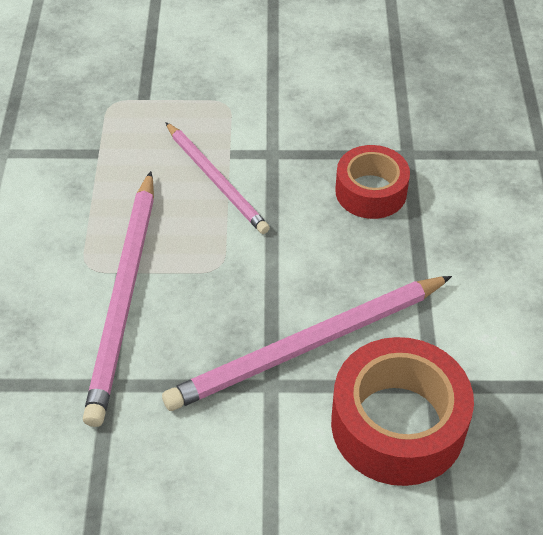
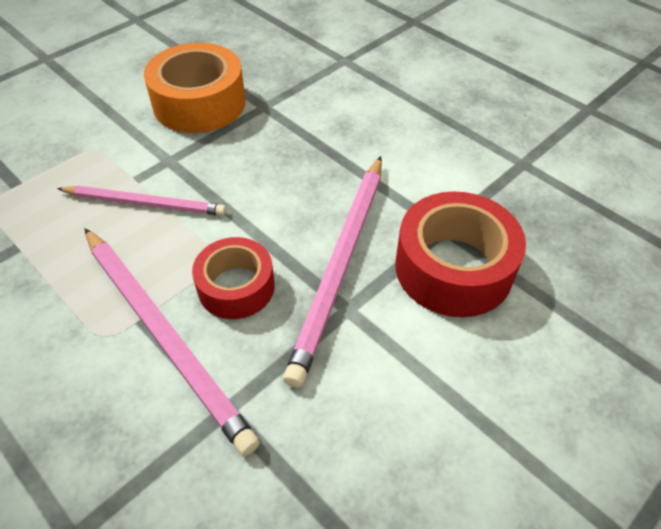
camera: 45 degrees left, 0 degrees up
(353, 114) = (199, 103): none -> orange tape
(371, 191) = (267, 142): red tape -> red tape (236, 287)

